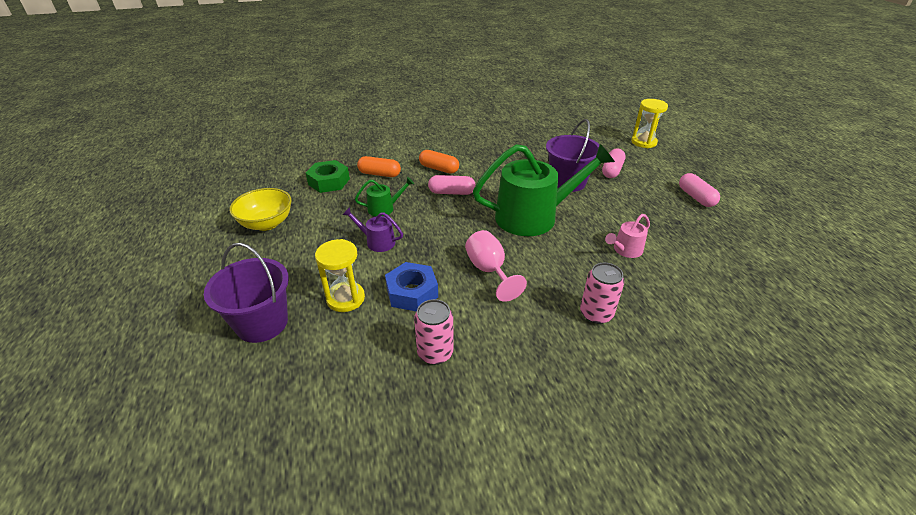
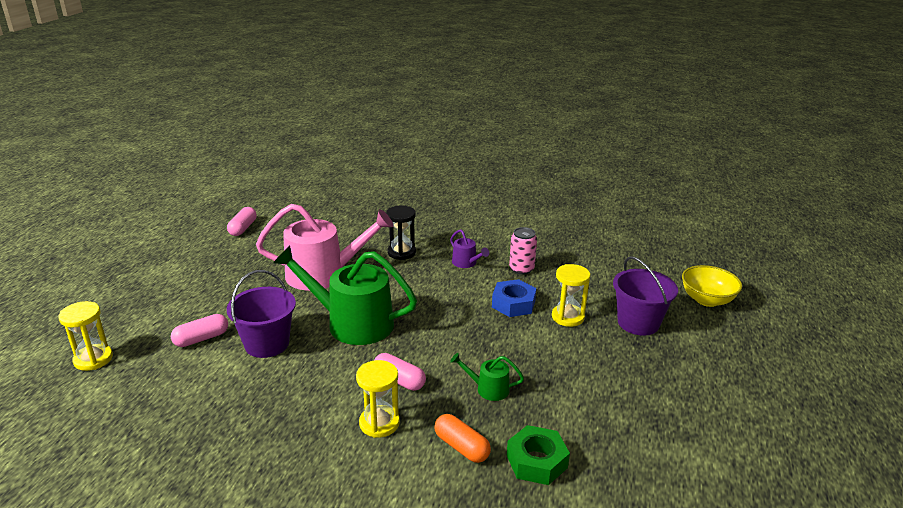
camera: 150 degrees left, 10 degrees down
(267, 223) = (631, 420): yellow bowl -> yellow bowl (707, 300)
(377, 242) = (518, 353): purple watering can -> purple watering can (466, 263)
(439, 169) = (379, 423): orange capsule -> yellow hourglass
(489, 271) = (442, 297): pink goblet -> none
(596, 314) = (401, 252): pink can -> black hourglass
(625, 250) = (323, 274): pink watering can -> pink watering can, size x2.26
(696, 197) = (191, 286): pink capsule -> pink capsule (243, 228)

